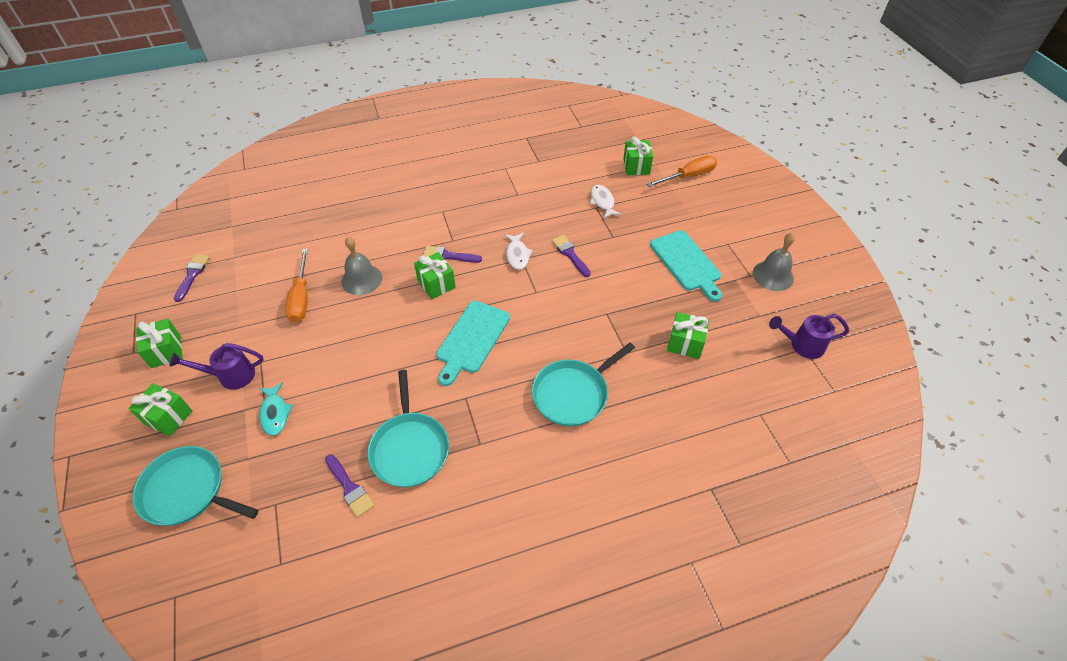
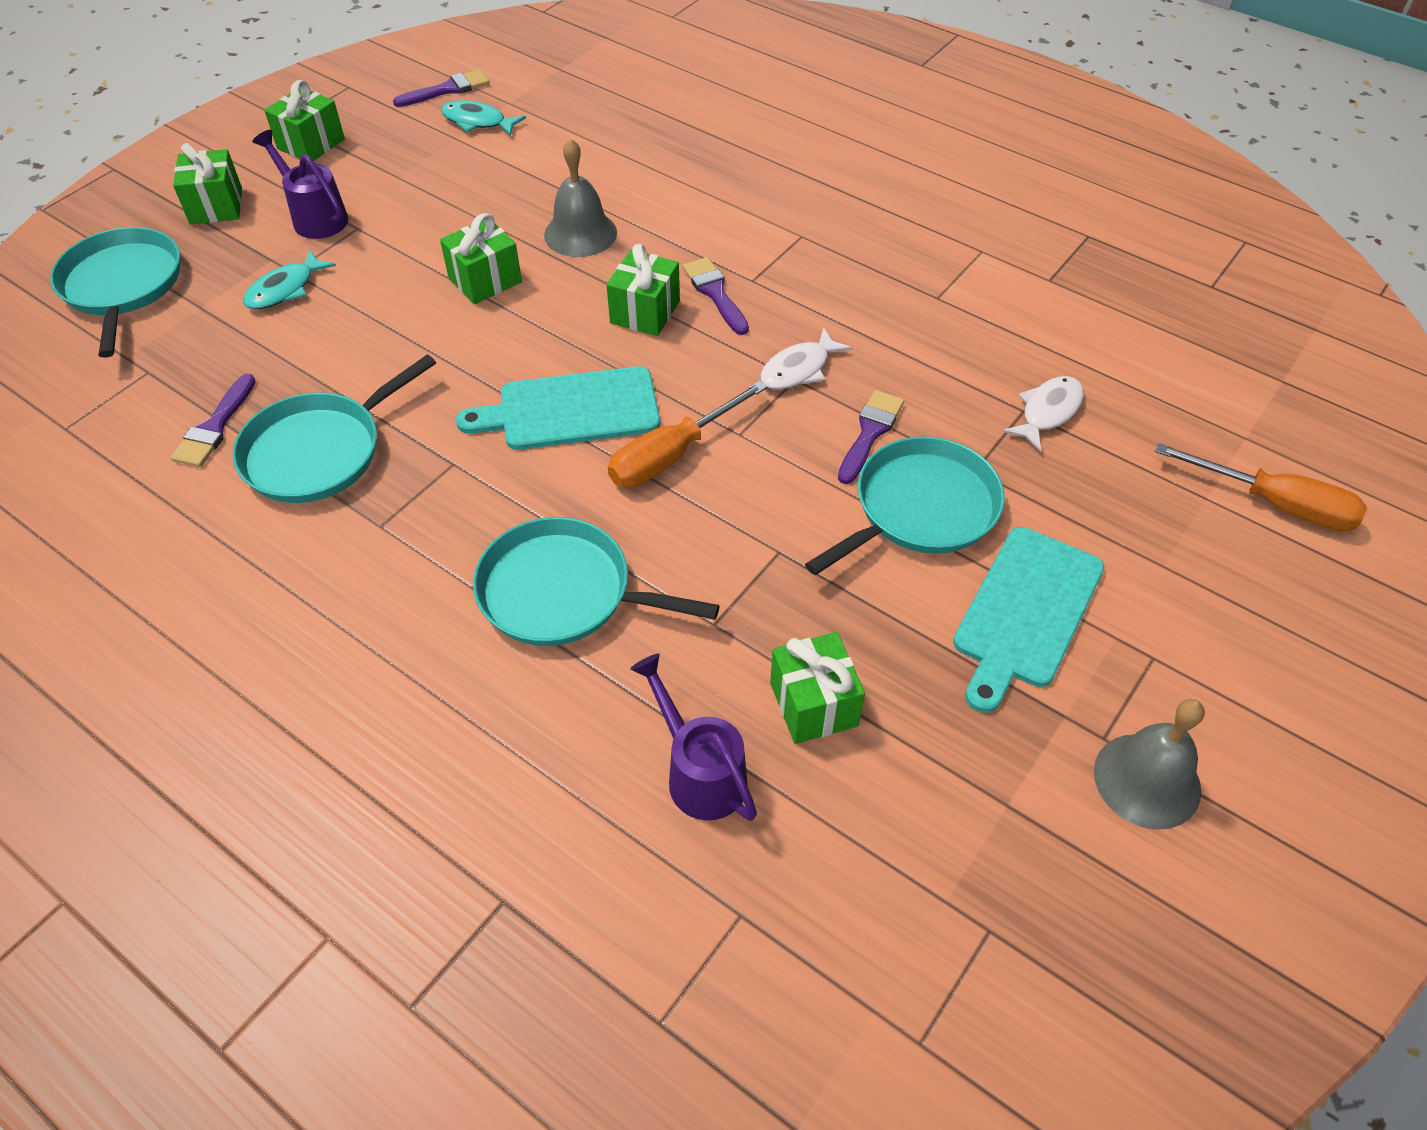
camera: 55 degrees right, 0 degrees up
(234, 276) = (478, 122): none -> turquoise fish
(301, 298) = (494, 199): orange screwdriver -> orange screwdriver (672, 455)
(619, 262) = (920, 509): none -> turquoise pan
(636, 166) = (1202, 413): green gift -> green gift (485, 280)
(802, 345) = (995, 922): purple watering can -> purple watering can (699, 773)

